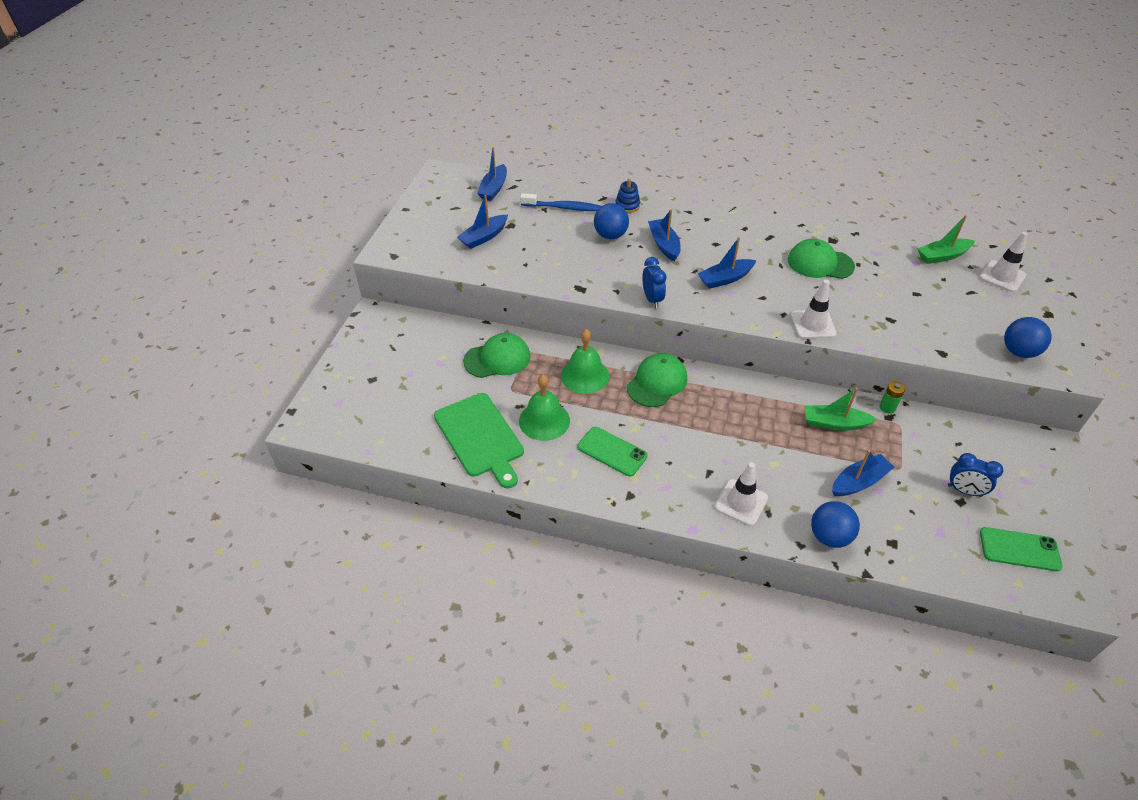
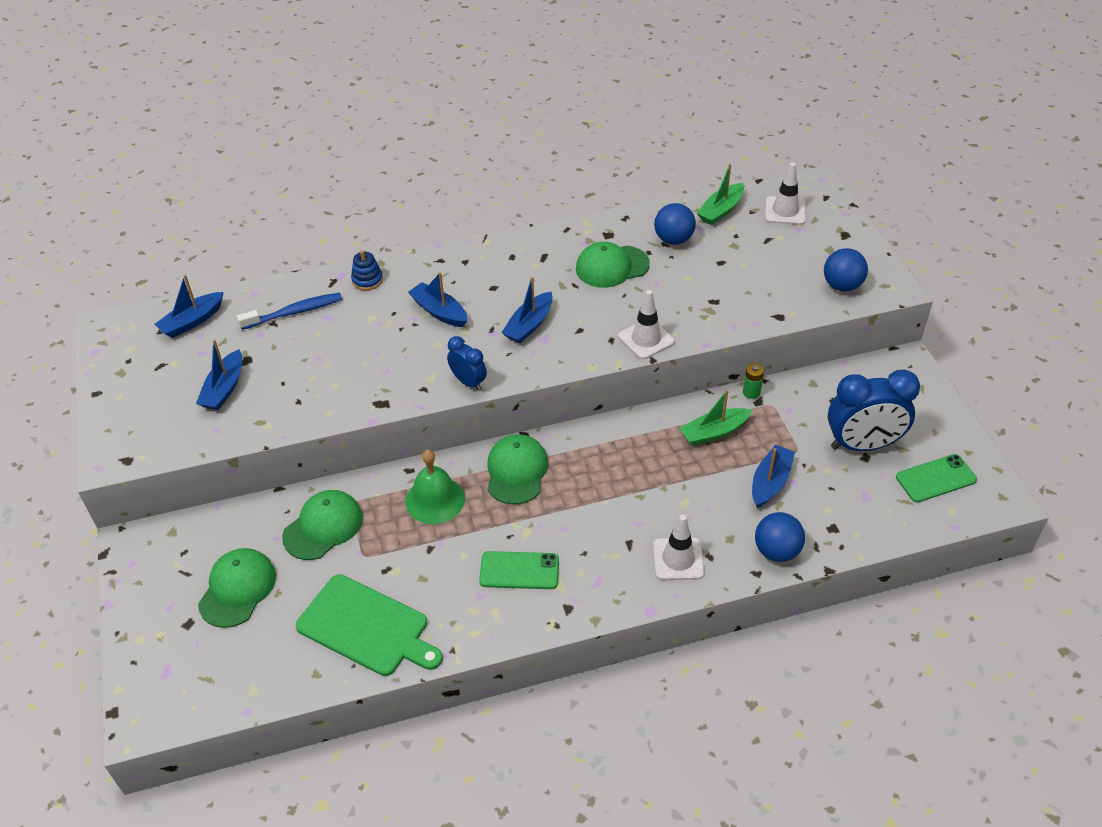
camera: 30 degrees left, 0 degrees up
(416, 372) = (237, 589): none -> green cap
(493, 189) = (192, 321): blue boat -> blue boat turned 60 degrees clockwise
(544, 420) = (425, 572): green bell -> none
(610, 235) = (373, 325): blue ball -> blue ball (673, 239)
(964, 490) = (862, 445): blue clock -> blue clock, size x1.88

